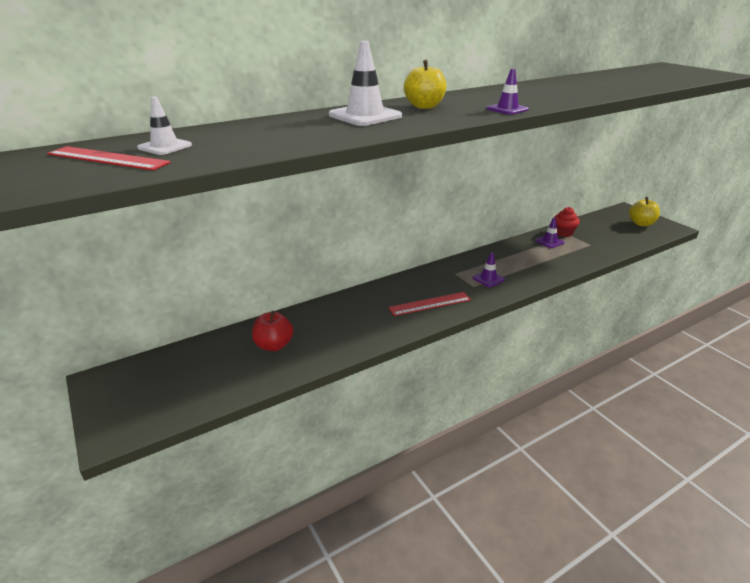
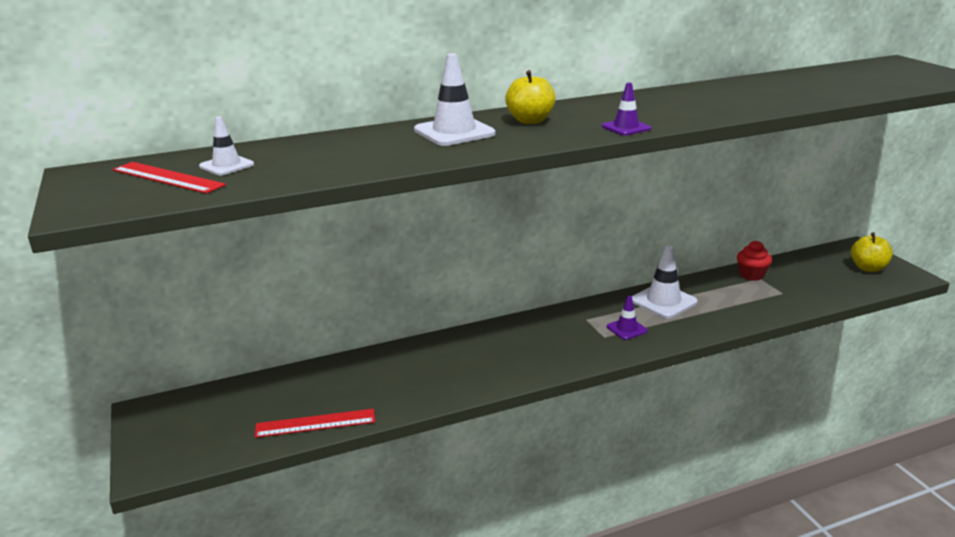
camera: 10 degrees right, 5 degrees down
(274, 345) = (341, 389): red apple -> none
(430, 304) = (541, 355): red ruler -> red ruler (315, 423)
(508, 256) = (663, 301): none -> white traffic cone
(549, 241) = (727, 285): purple traffic cone -> none

